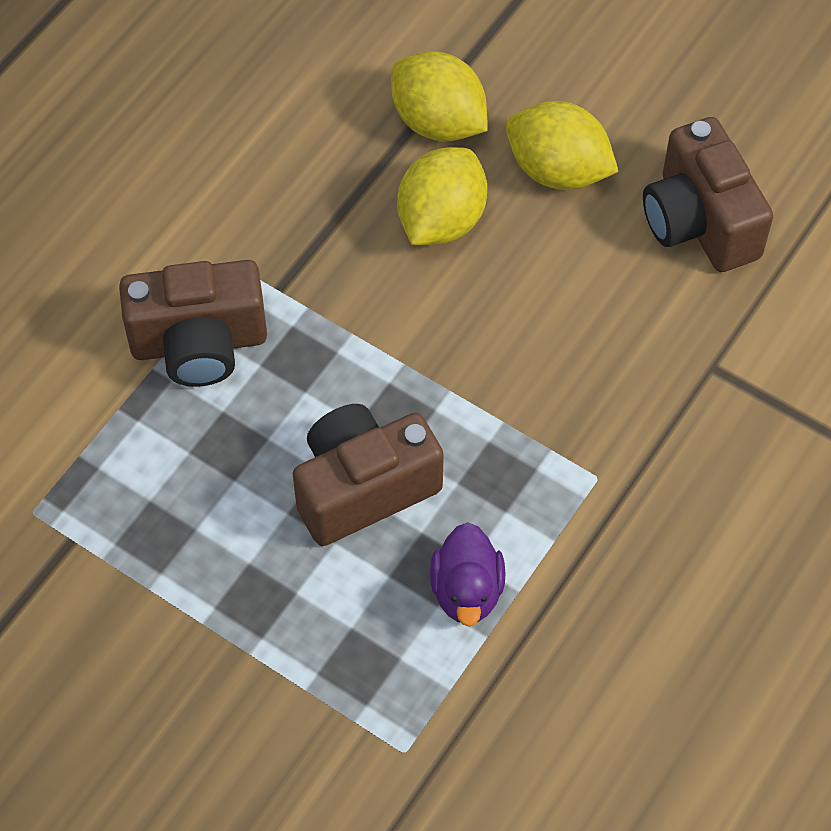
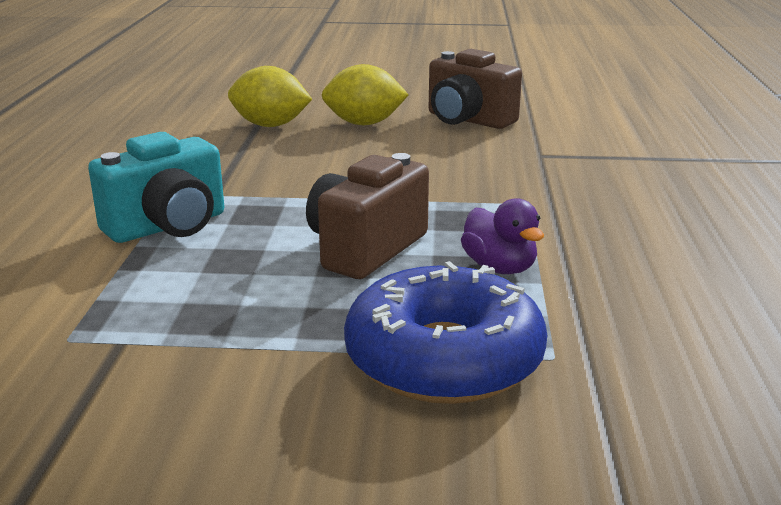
camera: 30 degrees left, 35 degrees down
(199, 344) = (168, 226): brown camera -> turquoise camera
(313, 704) = (444, 358): none -> blue donut
(441, 220) = (307, 150): yellow lemon -> none

